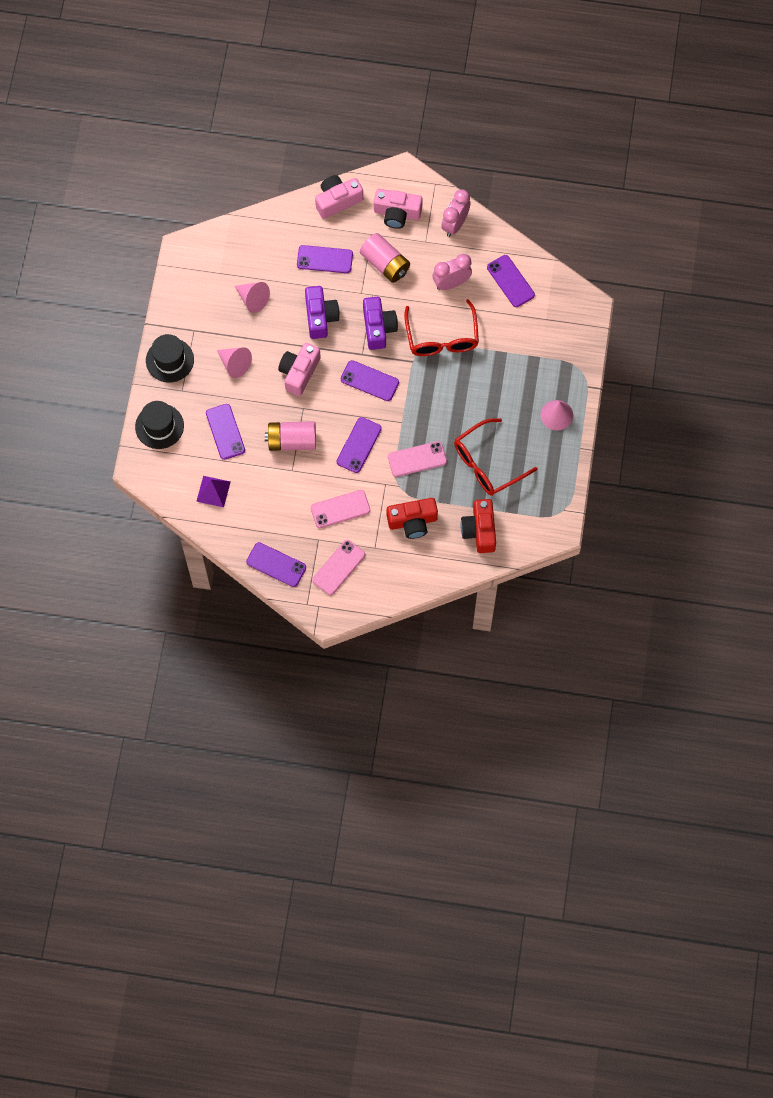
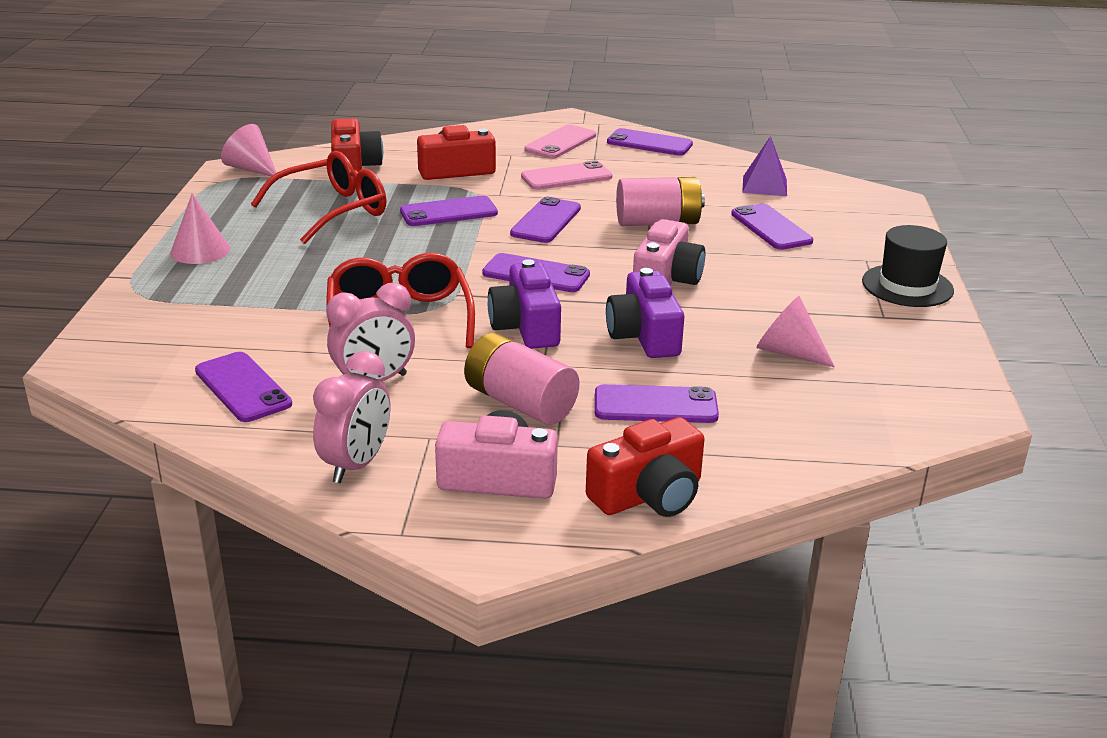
camera: 175 degrees right, 40 degrees down
(159, 426) = (882, 230): black hat -> none
(234, 364) = (787, 285): pink cone -> pink cone (251, 169)
(337, 200) = (649, 495): pink camera -> red camera
(417, 459) = (448, 212): pink phone -> purple phone

